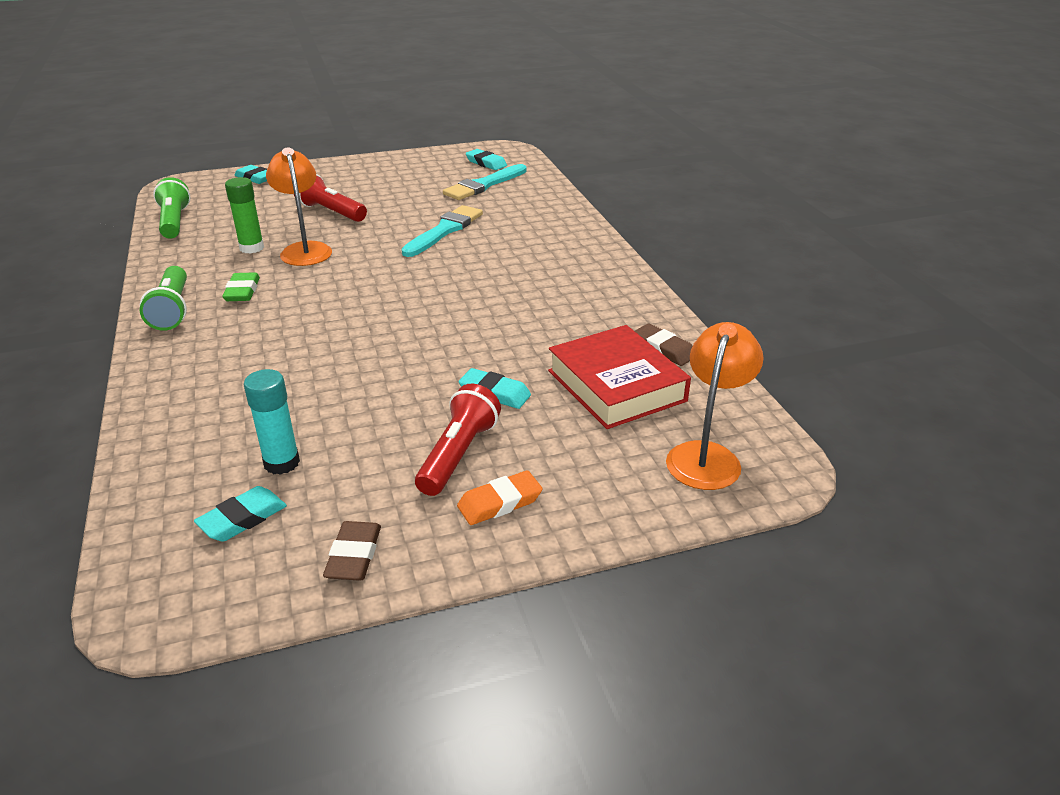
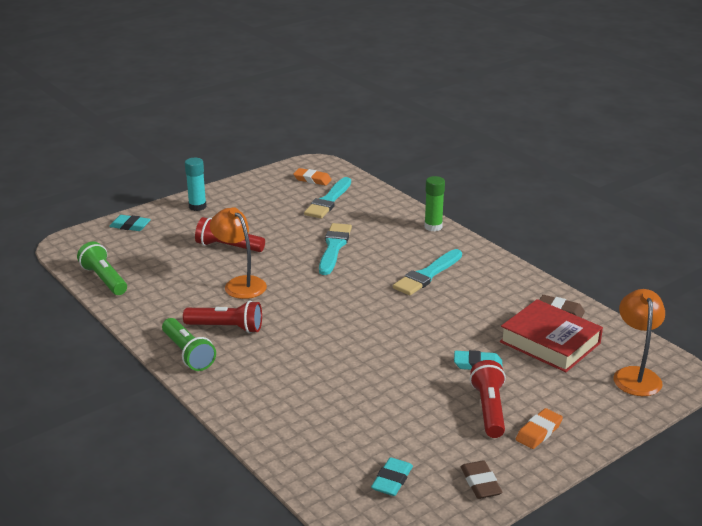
camera: 20 degrees left, 5 degrees down
(242, 291) = (227, 328): green eraser -> red flashlight
(252, 248) = (195, 290): green glue stick -> green glue stick (433, 227)
(282, 463) = (382, 441): turquoise glue stick -> turquoise glue stick (197, 207)
(486, 163) = (312, 179): turquoise eraser -> orange eraser
(526, 277) = (427, 275): none -> turquoise brush

